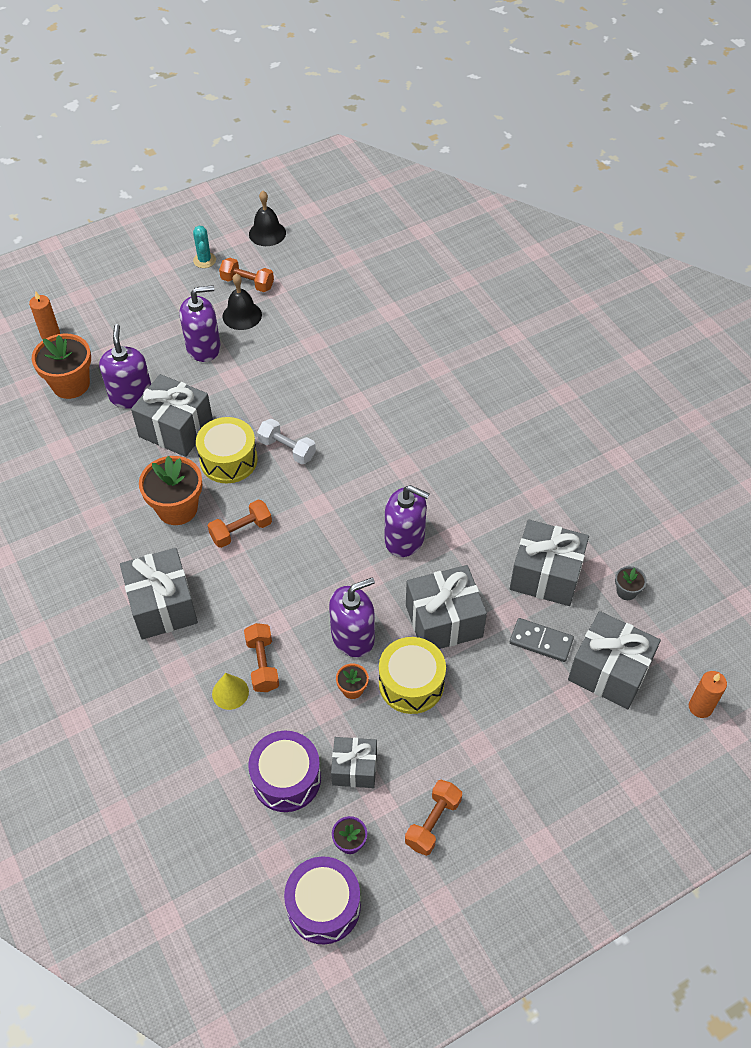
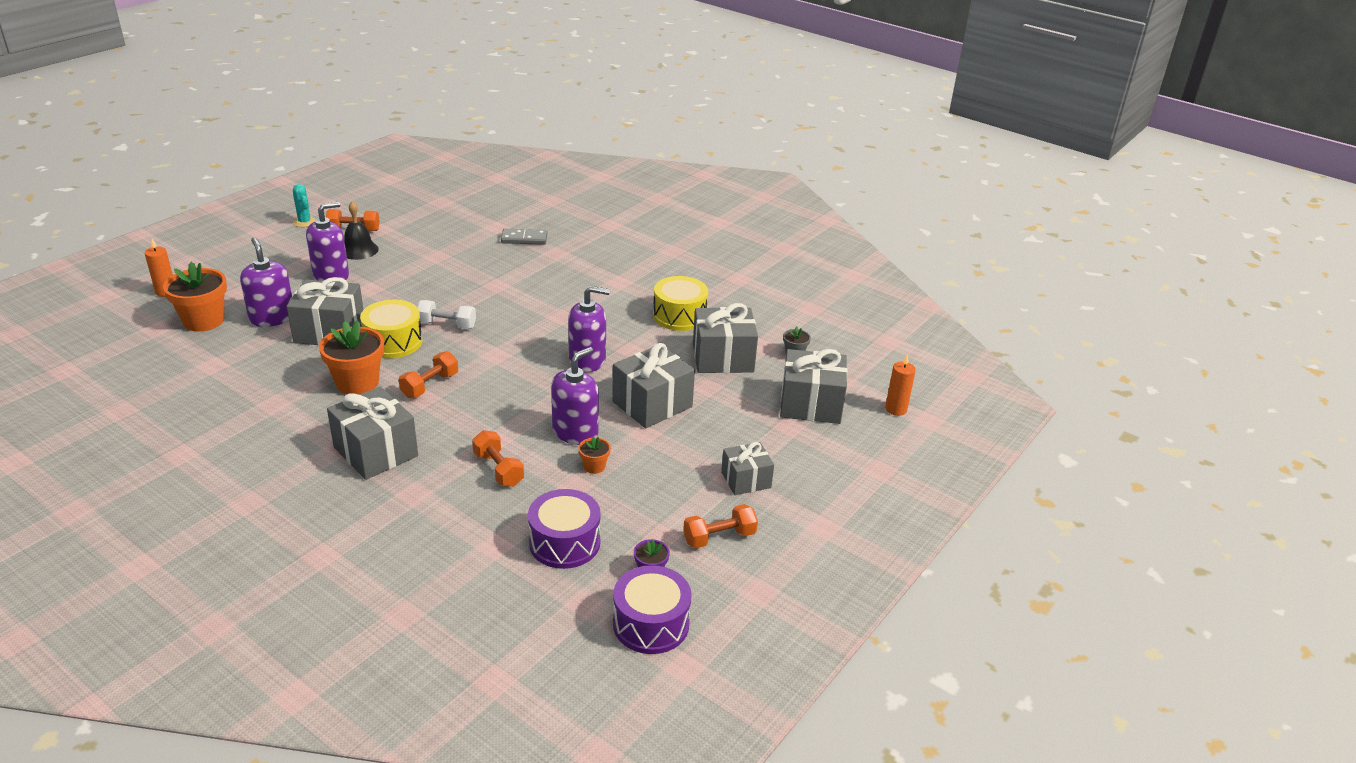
camera: 25 degrees left, 20 degrees down
(230, 692) = (476, 496): yellow cone -> none
(267, 233) = (357, 198): black bell -> none
(354, 768) = (626, 519): grey gift -> grey gift (746, 480)
(411, 683) = (646, 450): yellow drum -> yellow drum (679, 316)
(433, 822) = (719, 537): orange dumbbell -> orange dumbbell turned 60 degrees clockwise
(541, 641) = (743, 398): grey domino -> grey domino (524, 239)

